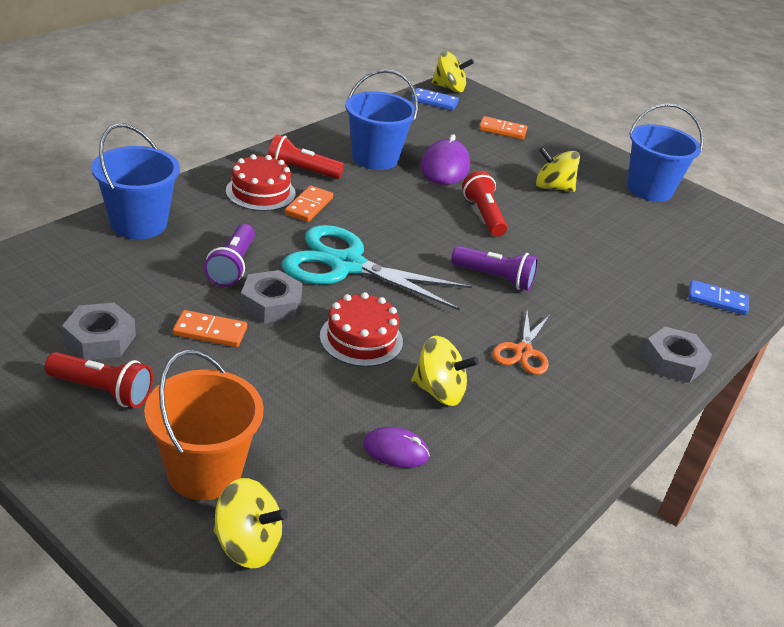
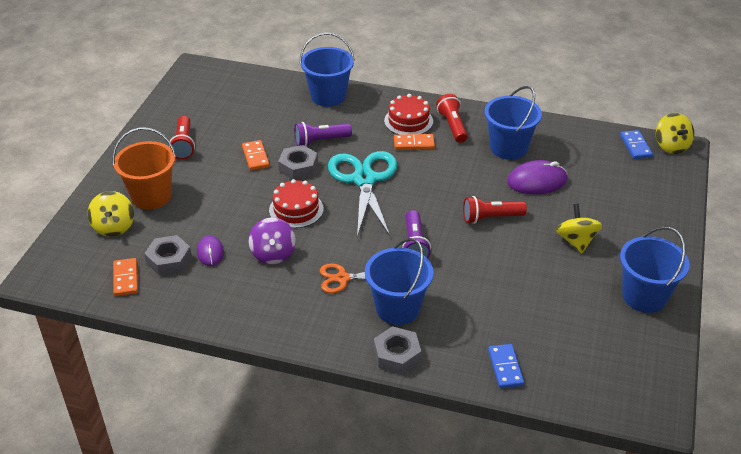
camera: 70 degrees right, 5 degrees up
(100, 339) = (220, 128): grey nut -> grey nut (169, 260)
(439, 391) = (273, 254): yellow spinning top -> purple spinning top
(483, 215) = (490, 218): red flashlight -> red flashlight turned 150 degrees counterclockwise
(502, 130) = (636, 192): orange domino -> orange domino (125, 278)
(597, 331) = (398, 308): none -> blue bucket

